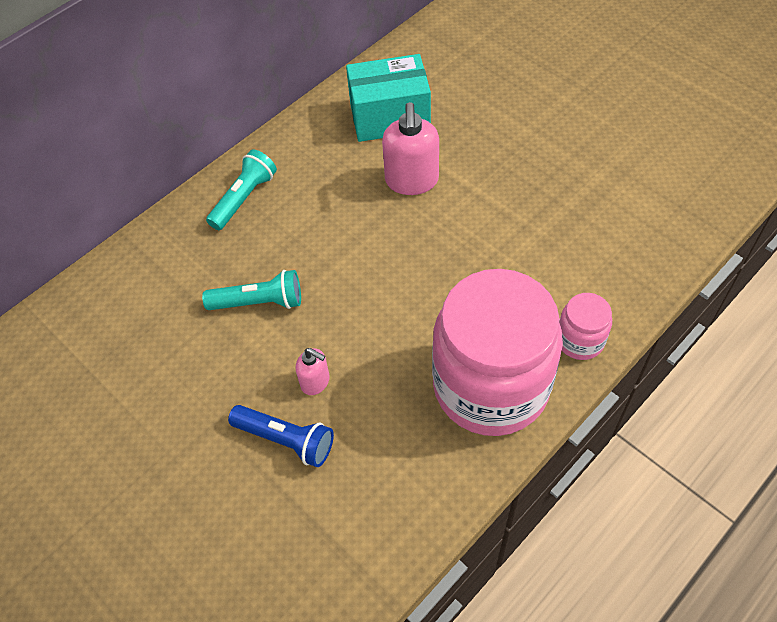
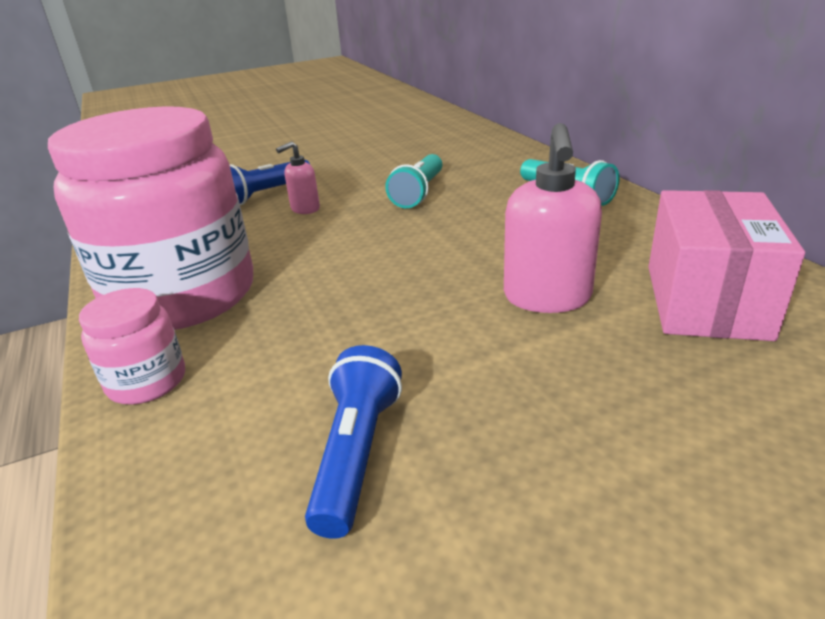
camera: 110 degrees right, 25 degrees down
(390, 117) = (705, 301): turquoise box -> pink box
(412, 181) = (547, 298): pink soap dispenser -> pink soap dispenser turned 105 degrees counterclockwise
(575, 220) = (356, 454): none -> blue flashlight

